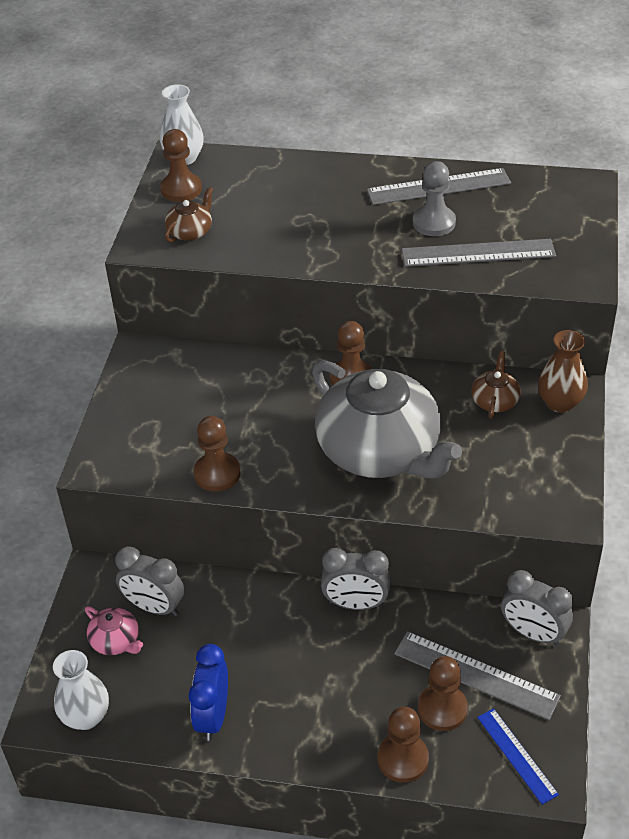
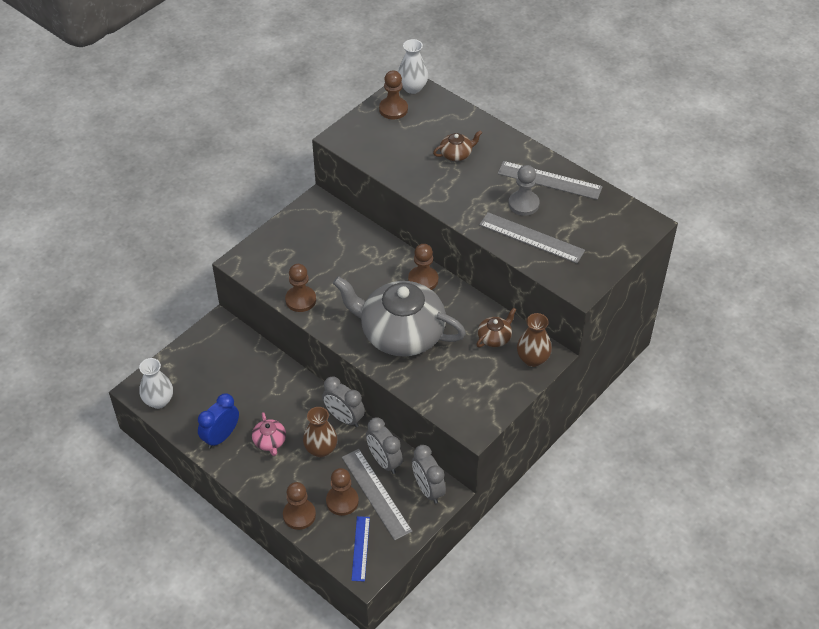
camera: 30 degrees right, 5 degrees up
(116, 641) = (203, 368): pink teapot -> pink teapot (270, 441)
(154, 607) = (236, 360): grey clock -> grey clock (384, 461)
(190, 232) = (375, 141): brown teapot -> brown teapot (456, 154)
(359, 658) = (321, 449): none -> brown vase
(380, 451) = (401, 333): grey teapot -> grey teapot turned 120 degrees clockwise

